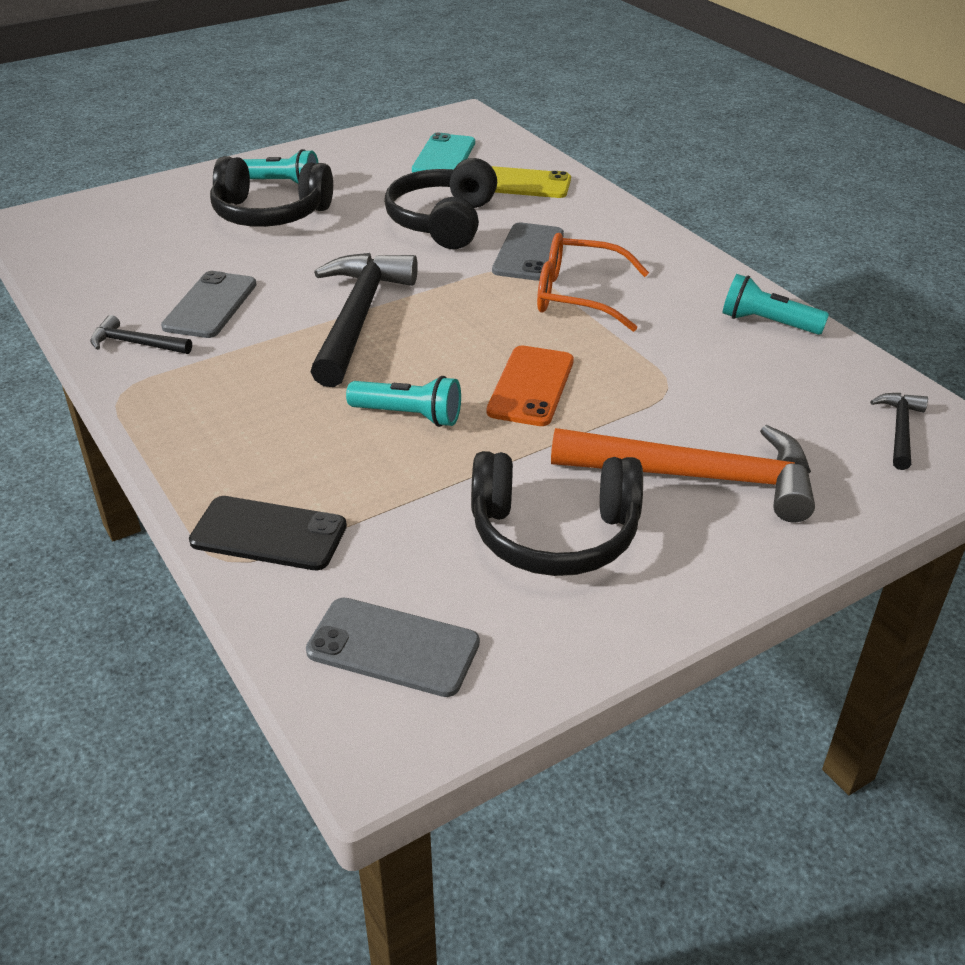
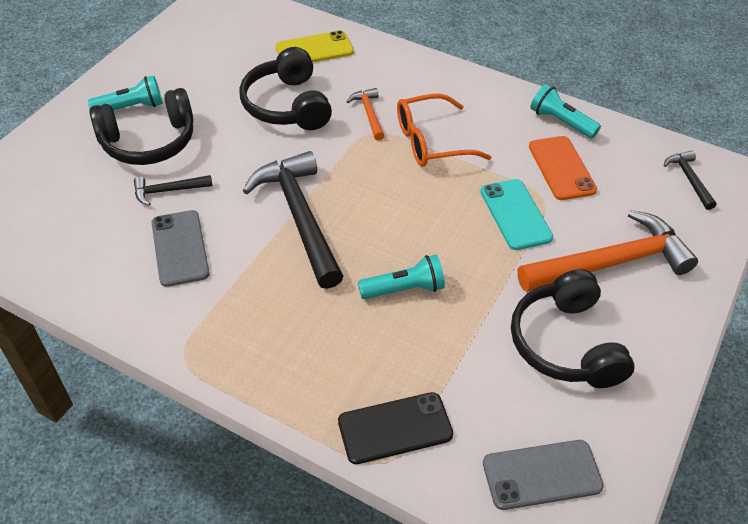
camera: 30 degrees left, 10 degrees up
(136, 344) = (154, 307): black hammer -> black hammer (168, 191)
(444, 157) = (236, 40): turquoise phone -> turquoise phone (515, 214)
(528, 252) = (369, 114): grey phone -> orange hammer
(531, 386) = (461, 231): orange phone -> orange phone (561, 168)
(554, 534) = (565, 344): black headphones -> black headphones turned 105 degrees clockwise
(767, 323) = (561, 122): turquoise flashlight -> turquoise flashlight turned 45 degrees clockwise

